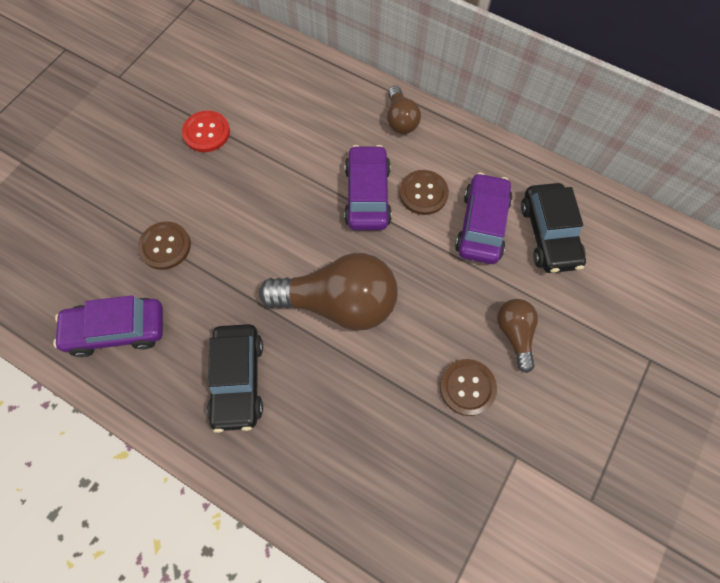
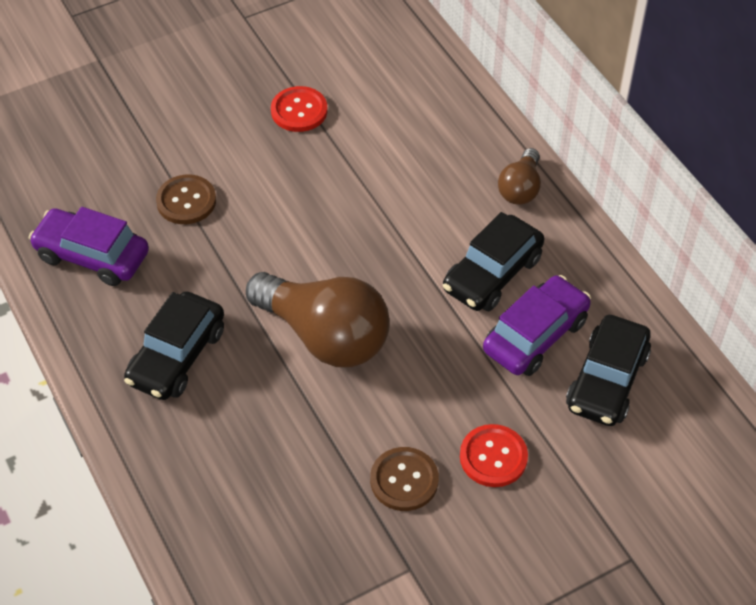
camera: 30 degrees right, 15 degrees down
(367, 195) = (428, 248): purple car -> none
(423, 193) = (492, 274): brown button -> black car
(514, 334) = (493, 457): brown light bulb -> red button

